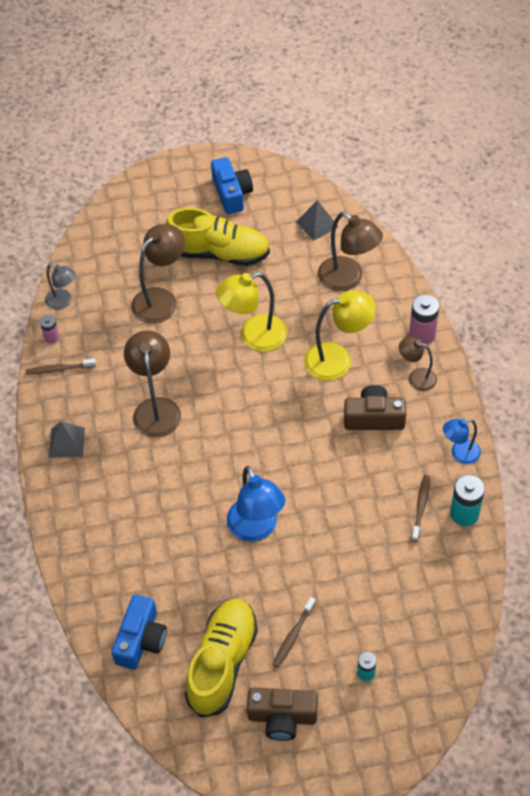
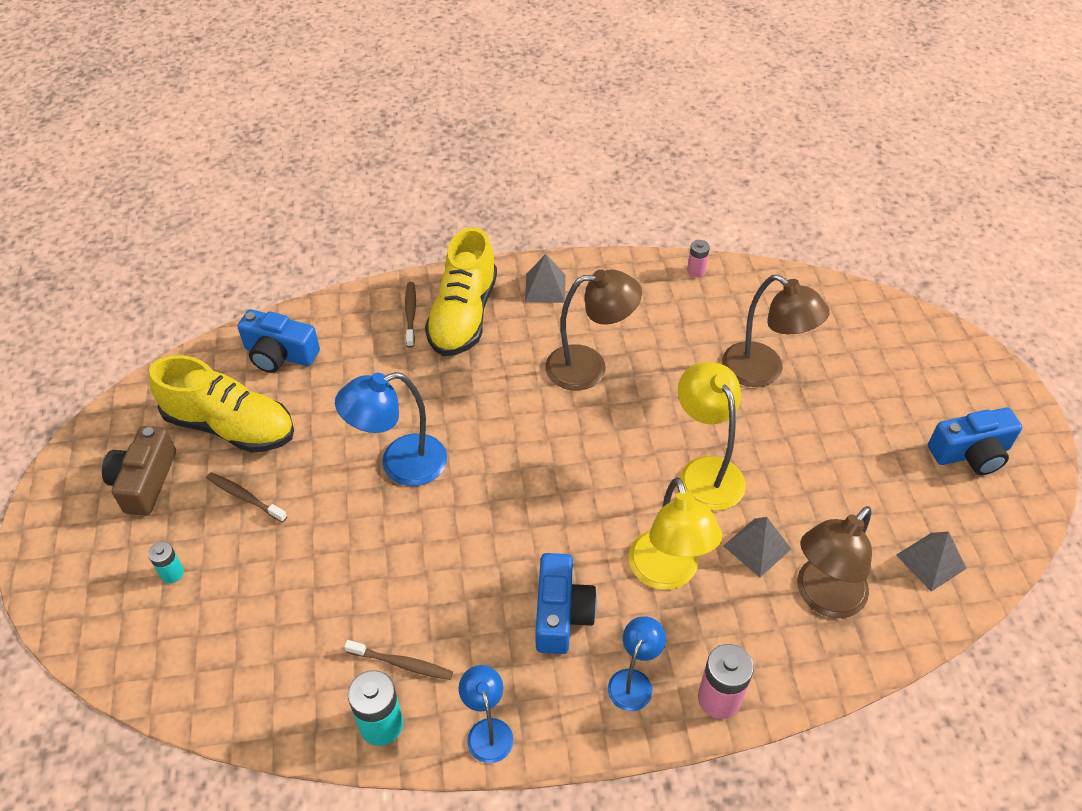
camera: 90 degrees right, 5 degrees down
(59, 369) = (649, 278): brown toothbrush -> brown toothbrush (410, 314)
(63, 301) = (751, 279): grey lamp -> none
(219, 253) = (852, 435): yellow shoe -> yellow shoe (463, 315)
(313, 310) = (757, 547): none -> grey pyramid
(374, 418) = (561, 614): brown camera -> blue camera
(416, 377) = (633, 681): brown lamp -> blue lamp

